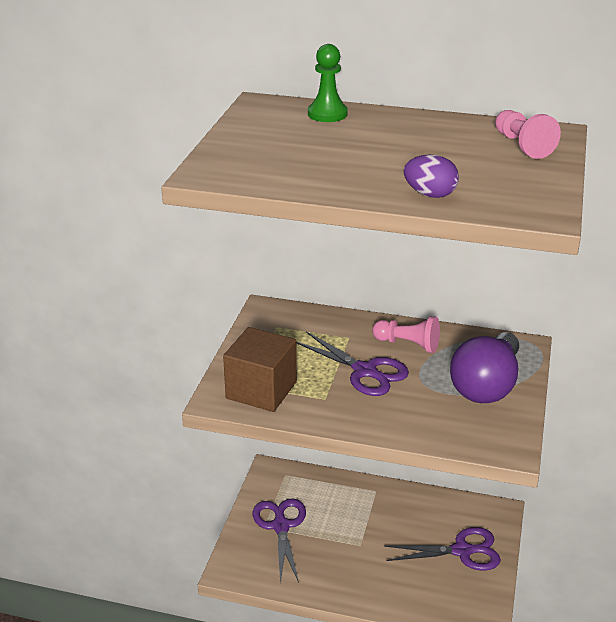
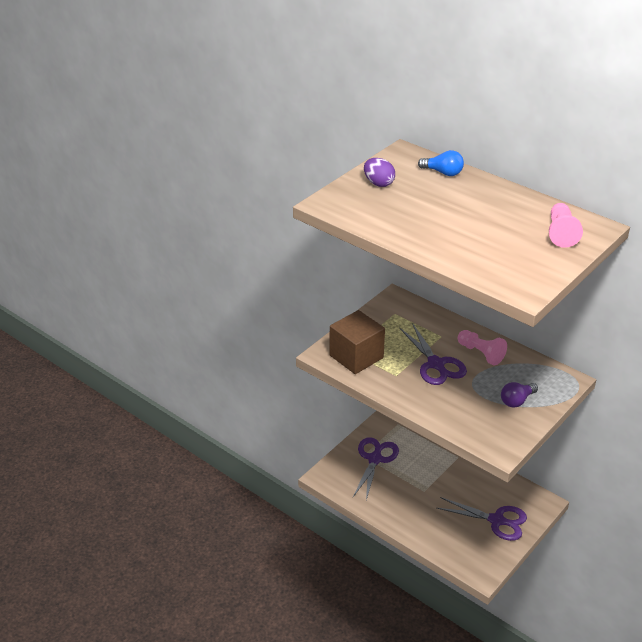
camera: 25 degrees right, 5 degrees up
(327, 114) = (443, 172): green pawn -> blue light bulb
(430, 194) = (459, 257): purple egg -> purple egg (378, 183)
(486, 386) = (517, 401): purple light bulb -> purple light bulb, size x0.50

